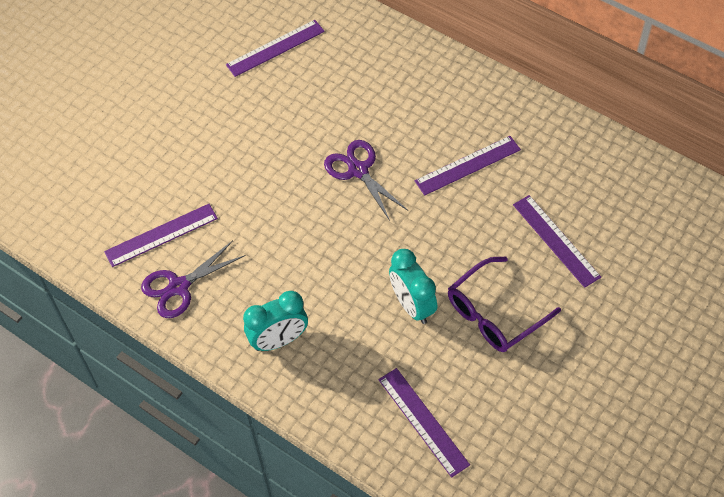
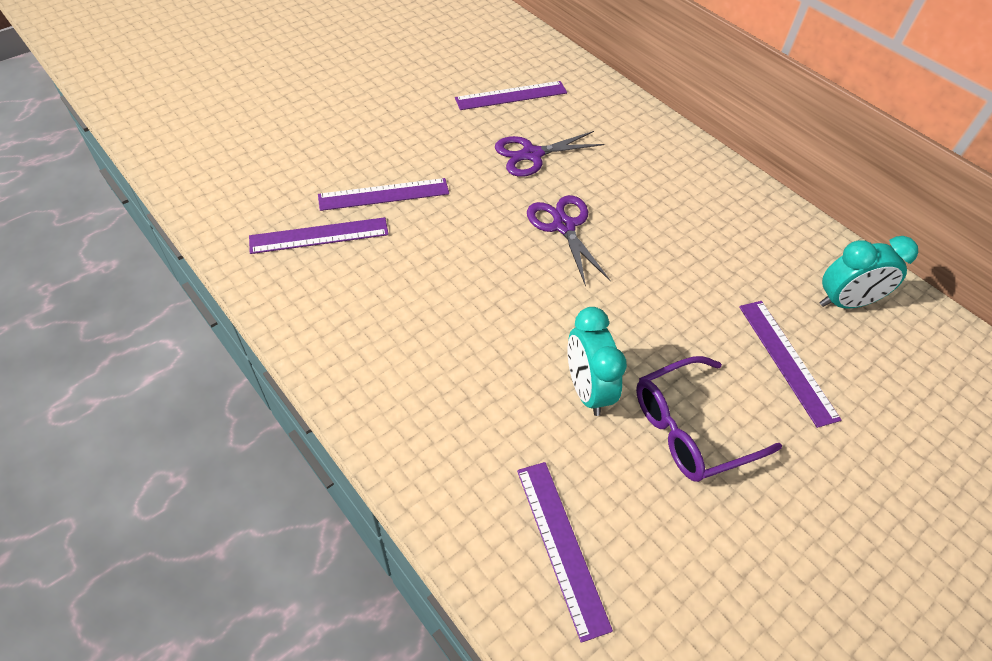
camera: 10 degrees right, 5 degrees down
(179, 287) = (314, 294): purple scissors -> purple scissors (531, 155)
(279, 340) = (407, 386): turquoise clock -> turquoise clock (845, 302)
(467, 165) = (692, 252): purple ruler -> purple ruler (384, 194)

